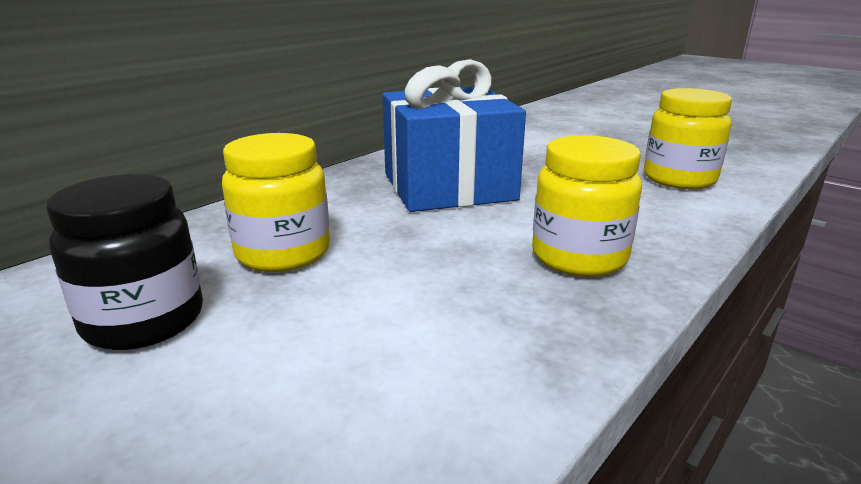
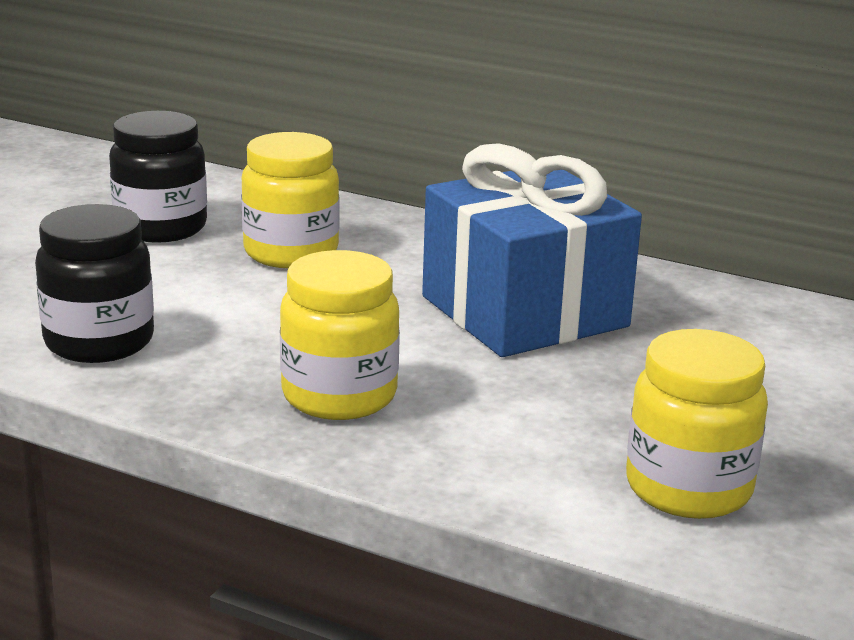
camera: 75 degrees right, 0 degrees up
(450, 379) = (99, 342): none -> black jar

